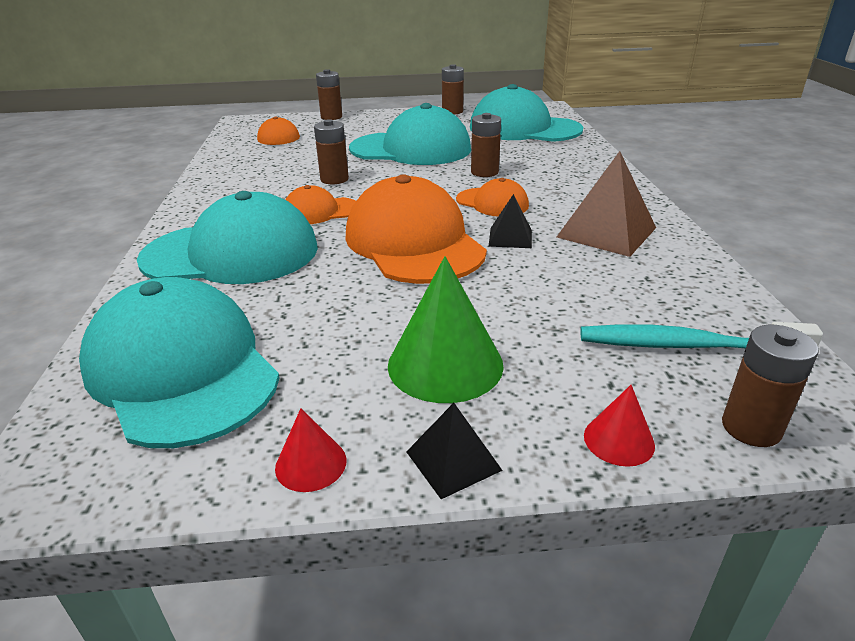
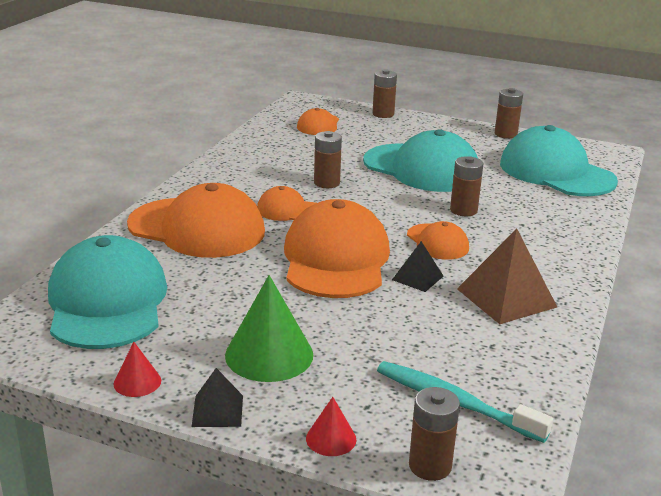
camera: 25 degrees right, 5 degrees down
(232, 253) = (197, 228): turquoise cap -> orange cap

